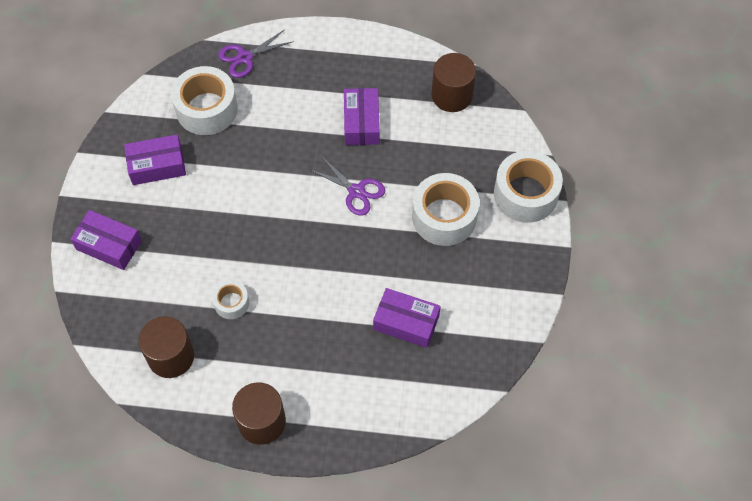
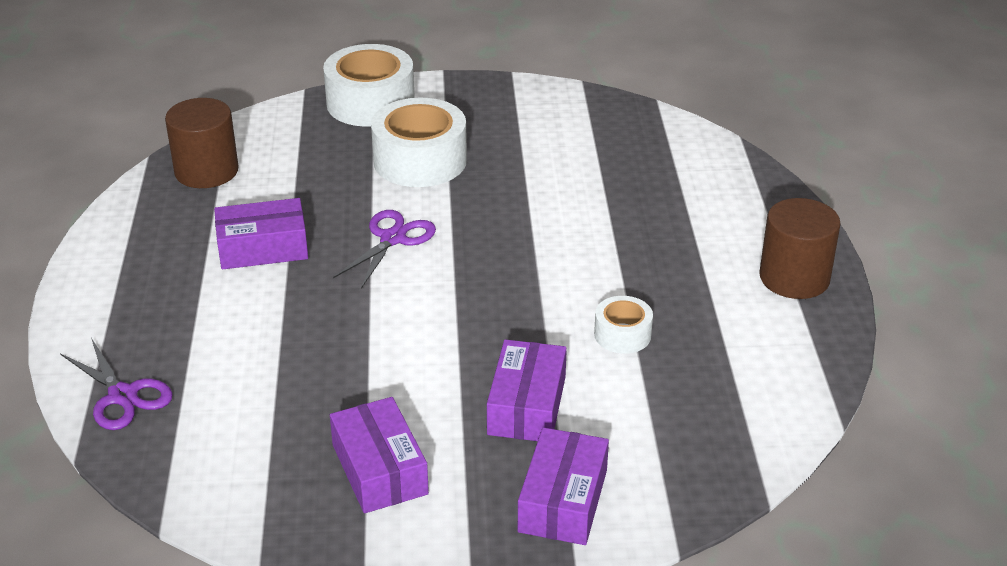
camera: 100 degrees left, 25 degrees down
(171, 356) = (739, 383): brown cylinder -> none
(206, 109) = (244, 426): white tape -> none
(406, 322) = (593, 176): purple box -> purple box (527, 405)

